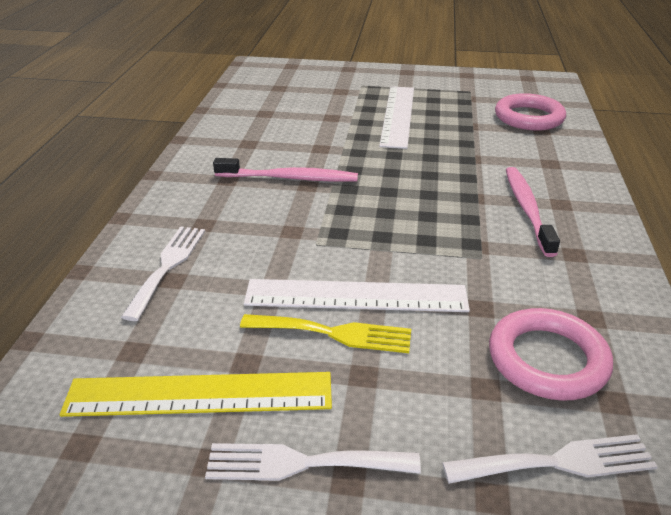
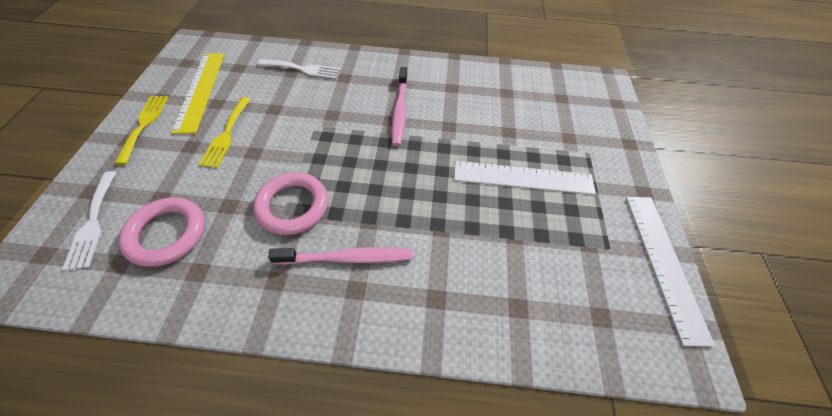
camera: 85 degrees right, 20 degrees up
(302, 463) = (144, 125): white fork -> yellow fork
(356, 296) = (256, 144): white ruler -> white ruler (664, 263)
(529, 117) = (548, 300): pink ring -> pink ring (293, 206)

